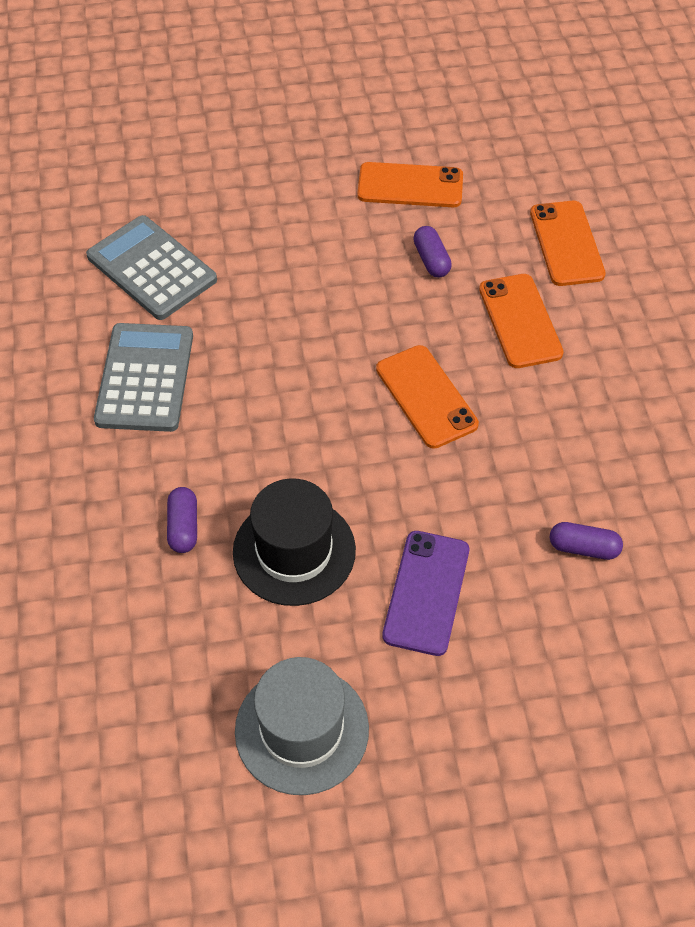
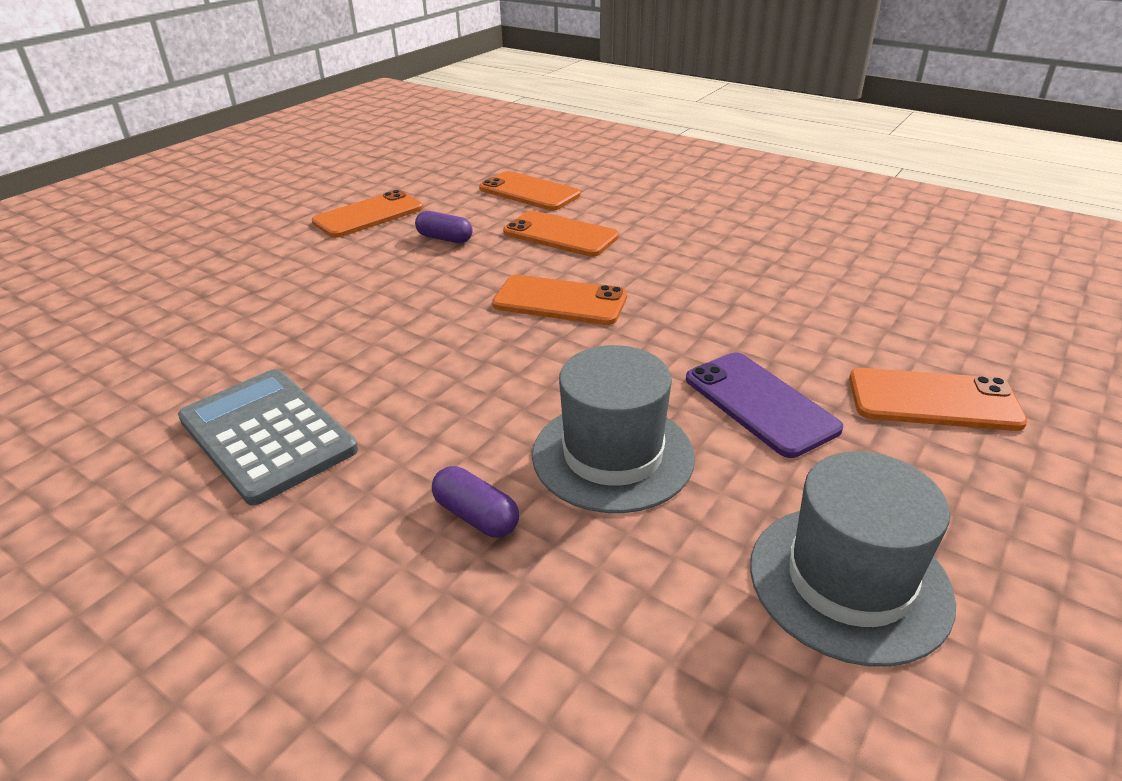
camera: 45 degrees left, 20 degrees down
(152, 268) = (172, 361): grey calculator -> none
(294, 551) = (613, 455): black hat -> grey hat
(536, 689) = (933, 400): none -> orange phone
(583, 548) = (805, 309): purple capsule -> none

